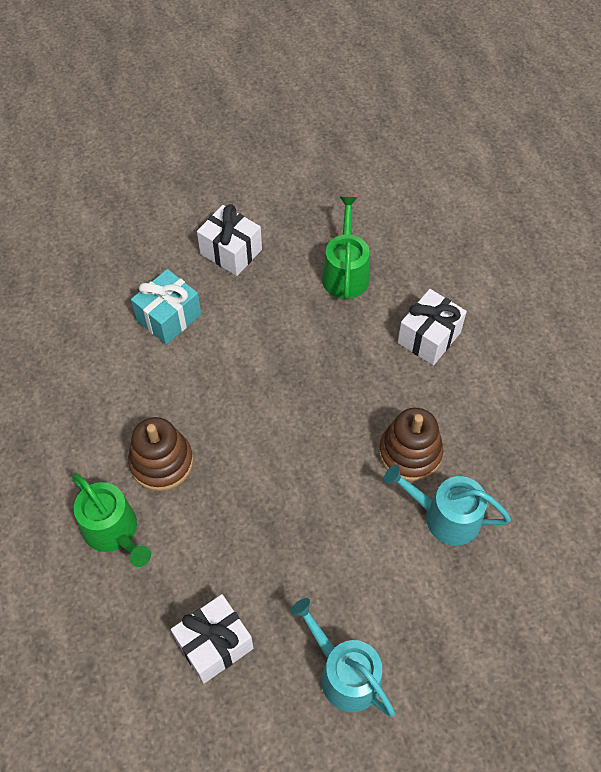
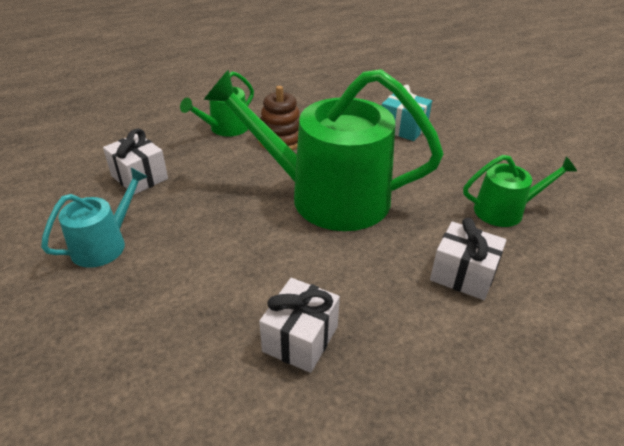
camera: 80 degrees right, 20 degrees down
(231, 251) = (482, 148): white gift -> white gift (300, 339)
(295, 427) = (327, 197): none -> green watering can
(410, 453) = (321, 269): brown stacking toy -> none
(445, 516) = (255, 301): turquoise watering can -> none

